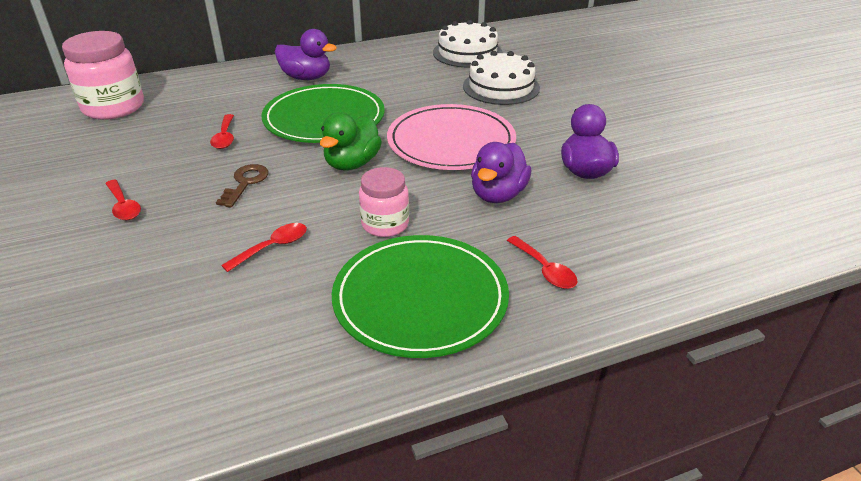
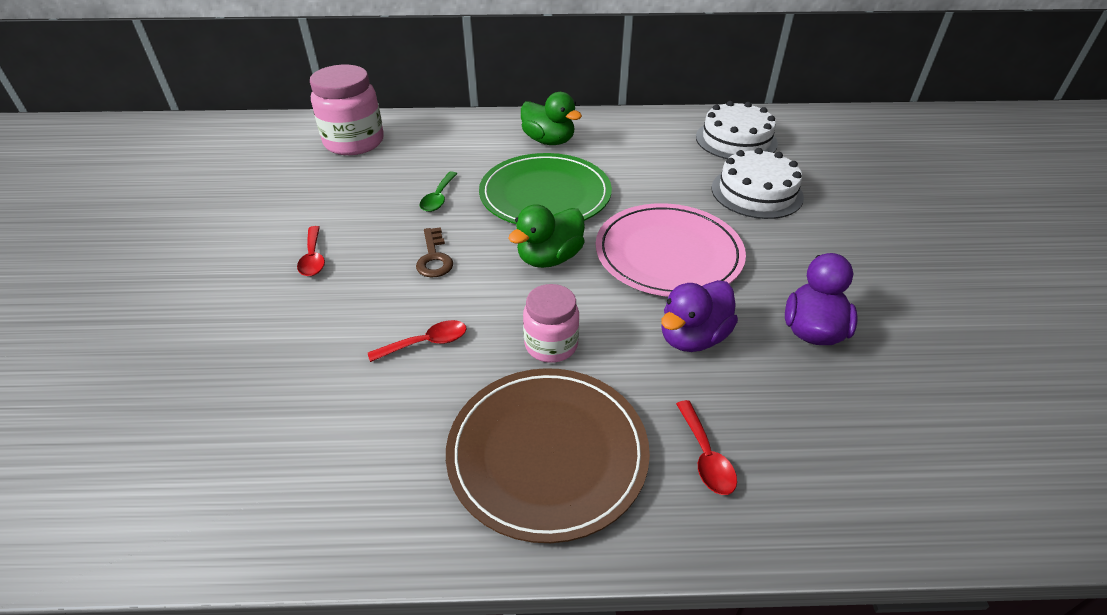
camera: 20 degrees right, 5 degrees up
(225, 137) = (438, 198): red spoon -> green spoon
(245, 183) = (434, 257): brown key -> brown key turned 135 degrees clockwise
(306, 77) = (549, 141): purple duck -> green duck
(420, 298) = (547, 453): green plate -> brown plate

